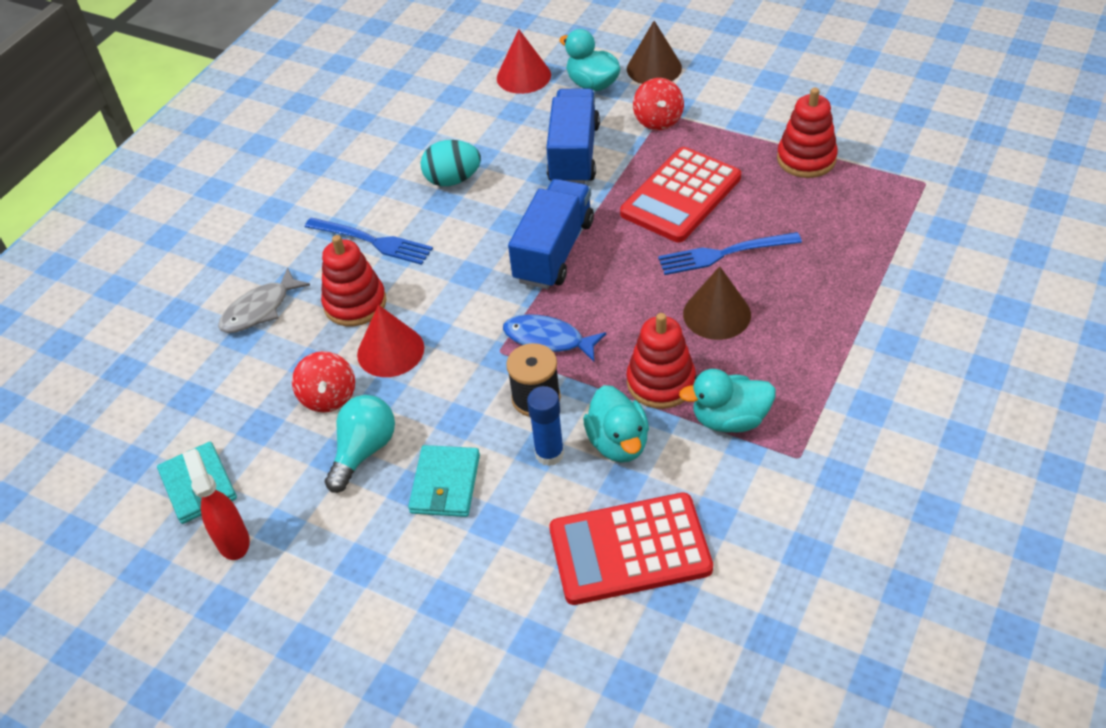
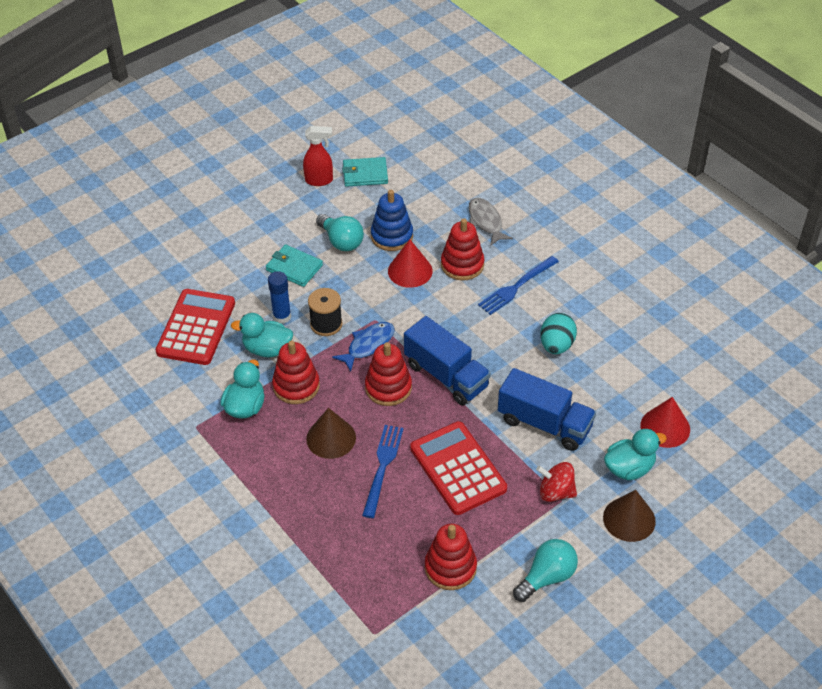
camera: 110 degrees right, 0 degrees up
(329, 397) = (392, 236): red spinning top -> blue stacking toy
(605, 294) = (388, 388): none -> red stacking toy
(761, 96) = (547, 577): none -> turquoise light bulb

